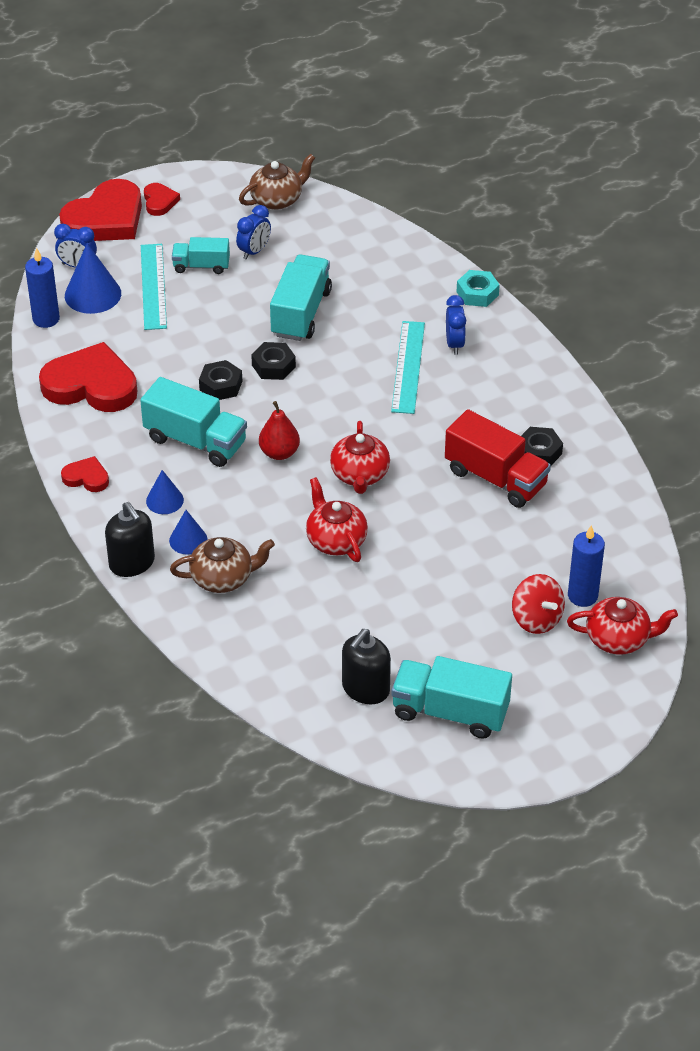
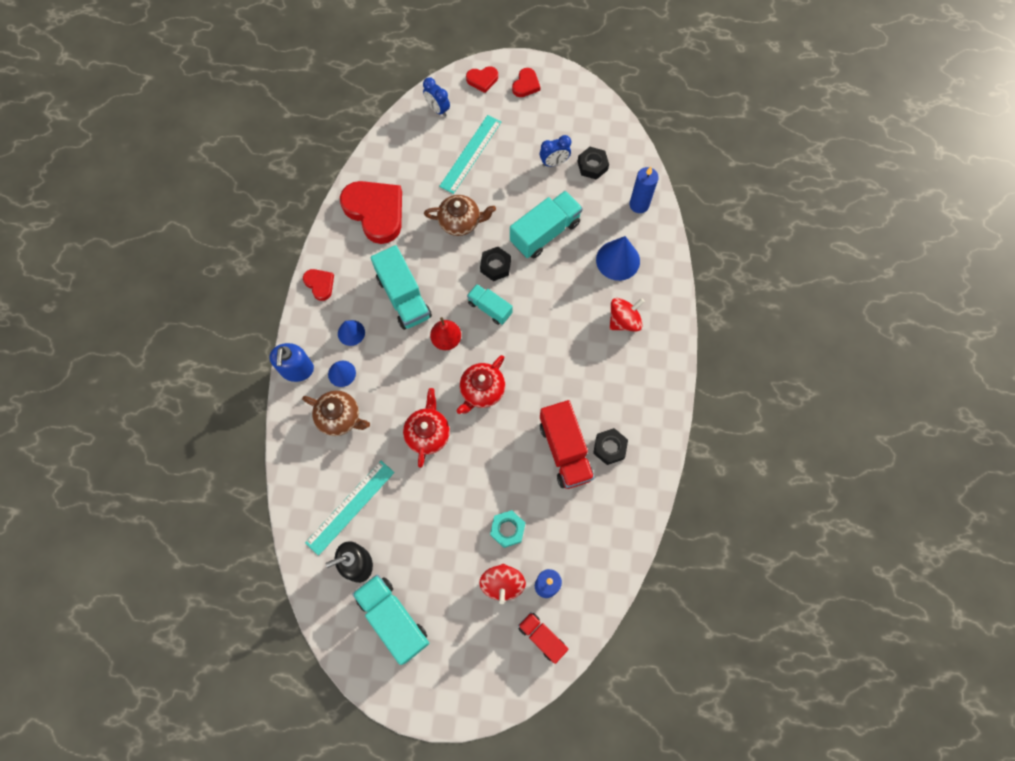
camera: 35 degrees right, 25 degrees up
(46, 319) = (388, 141): blue candle -> blue candle (639, 204)
(93, 294) = (429, 138): blue cone -> blue cone (618, 260)
(105, 219) = (482, 80): red heart -> red heart, size x0.48
(132, 563) = (297, 369): black soap dispenser -> blue soap dispenser
(201, 266) = (512, 155): turquoise truck -> turquoise truck (489, 308)
(221, 385) = (451, 261): black nut -> black nut (592, 166)
(277, 199) = (601, 126): brown teapot -> brown teapot (460, 222)
(408, 367) = (579, 320): turquoise ruler -> turquoise ruler (350, 507)
(454, 344) = (624, 320): blue clock -> red spinning top
(477, 293) = (672, 287): turquoise nut -> turquoise nut (507, 529)
(619, 639) = (542, 637): red teapot -> red truck

